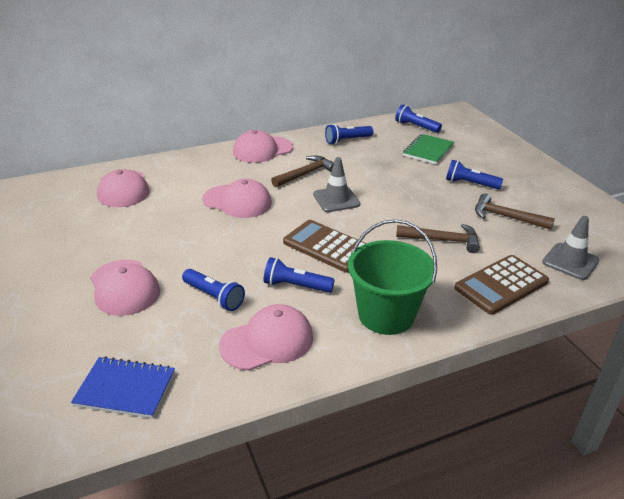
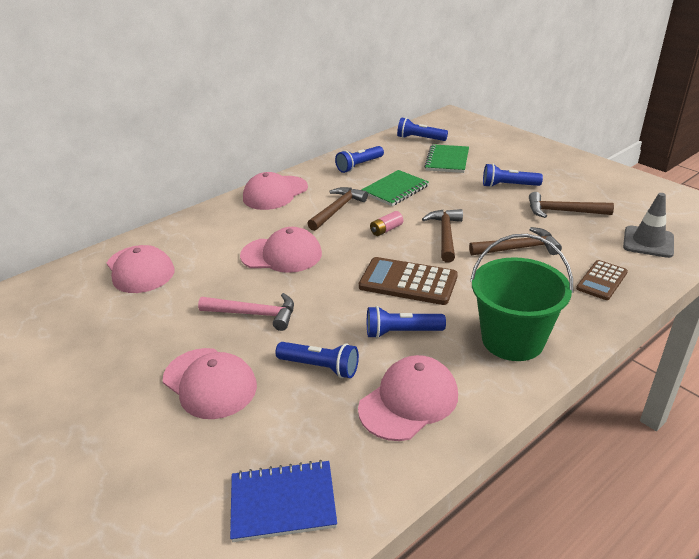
camera: 15 degrees left, 0 degrees up
(188, 243) = (254, 314): none -> pink hammer
(336, 199) = (386, 230): grey traffic cone -> pink battery
(365, 167) = (395, 190): none -> green notebook
(384, 215) = (445, 235): none -> brown hammer
(501, 285) = (602, 280): brown calculator -> brown calculator, size x0.62

